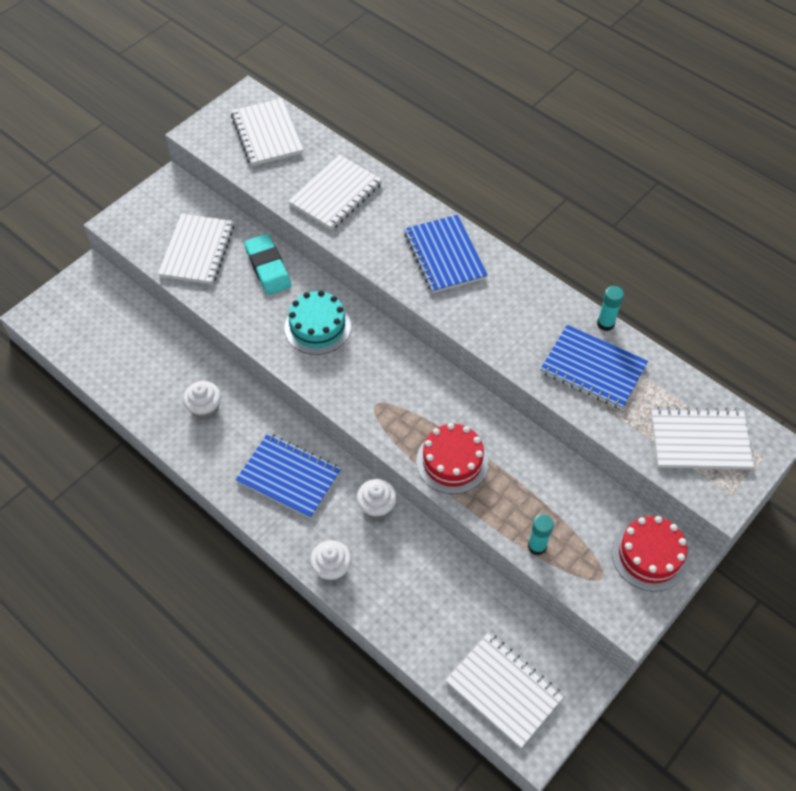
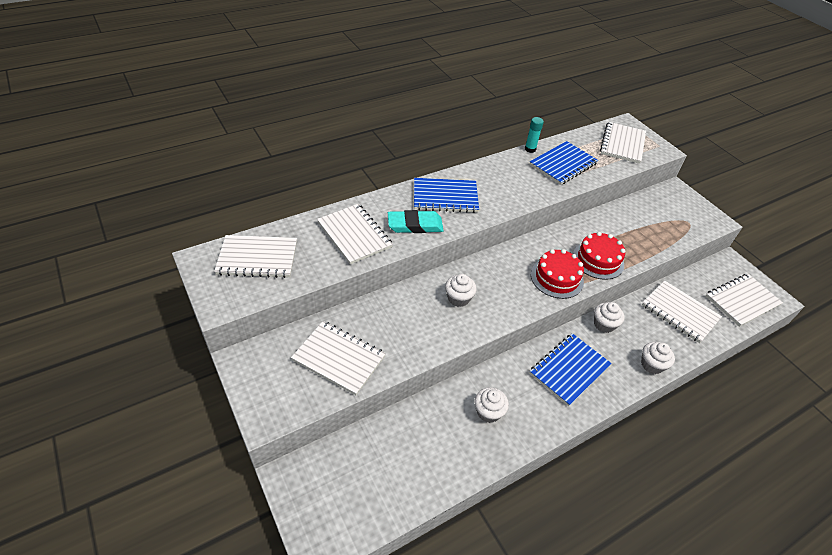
camera: 75 degrees left, 10 degrees down
(268, 267) = (383, 313): turquoise eraser -> turquoise eraser (415, 225)
(317, 327) = (458, 298): turquoise cake -> white cupcake
(440, 600) = (680, 312): none -> white notebook
(537, 546) = (666, 241): turquoise glue stick -> none
(649, 555) = (675, 199): red cake -> red cake (557, 278)

